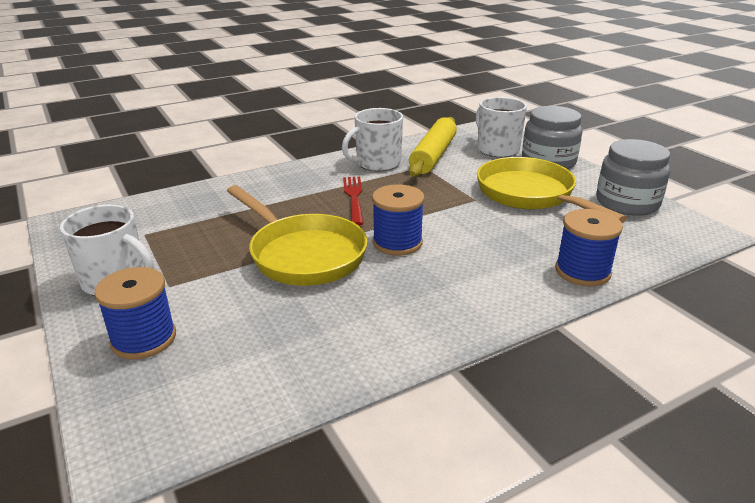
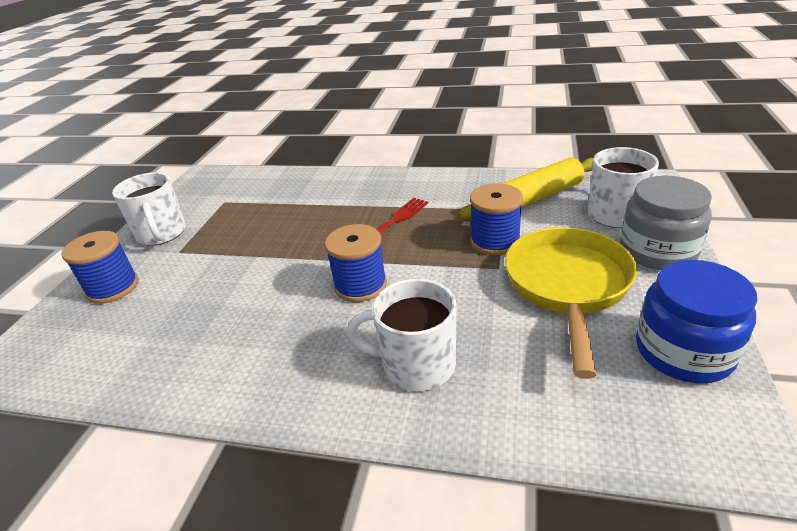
camera: 45 degrees right, 5 degrees up
(303, 254) = (282, 263): yellow pan -> none
(377, 163) = (464, 192): white mug -> white mug (416, 365)
(582, 271) = (480, 413): blue spool -> blue spool (495, 241)
(627, 203) = (683, 351): grey jar -> blue jar

